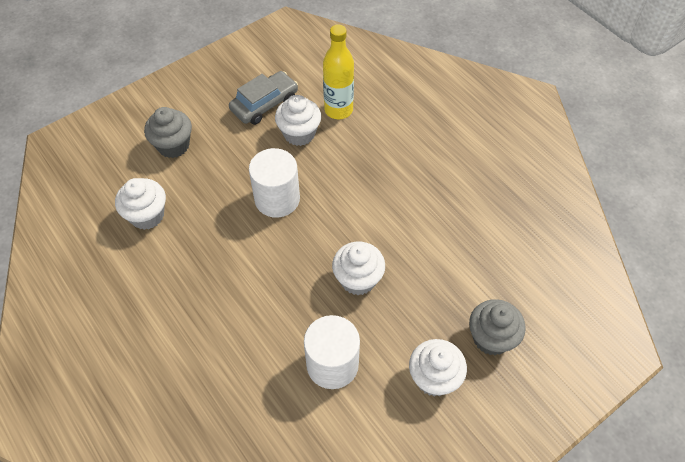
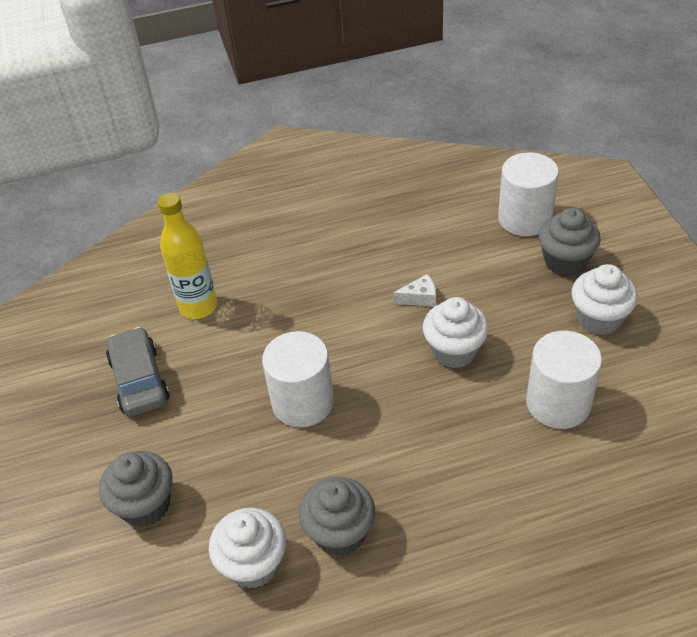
camera: 65 degrees left, 10 degrees down
(180, 254) = (340, 533): none -> grey cupcake
(299, 134) = (212, 355): white cupcake -> none
(403, 241) = (420, 298): none -> white cheese
(530, 294) = (524, 218): none -> white cylinder

